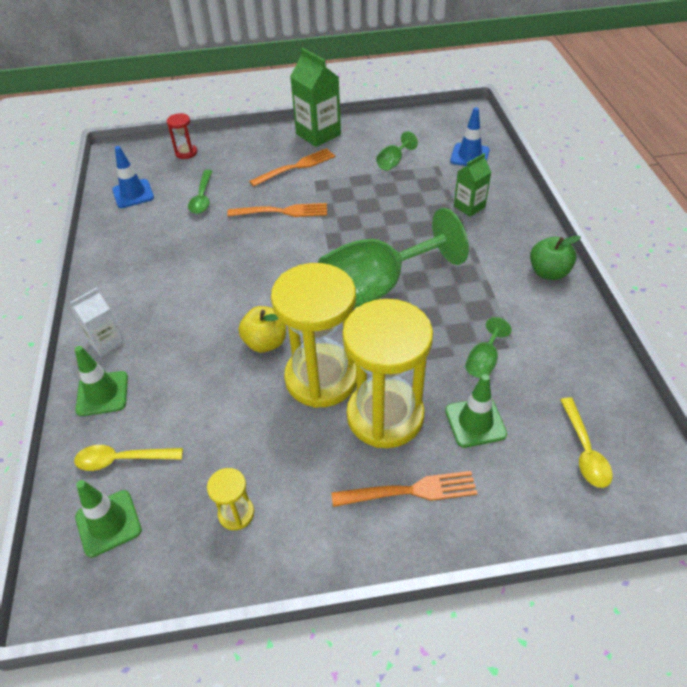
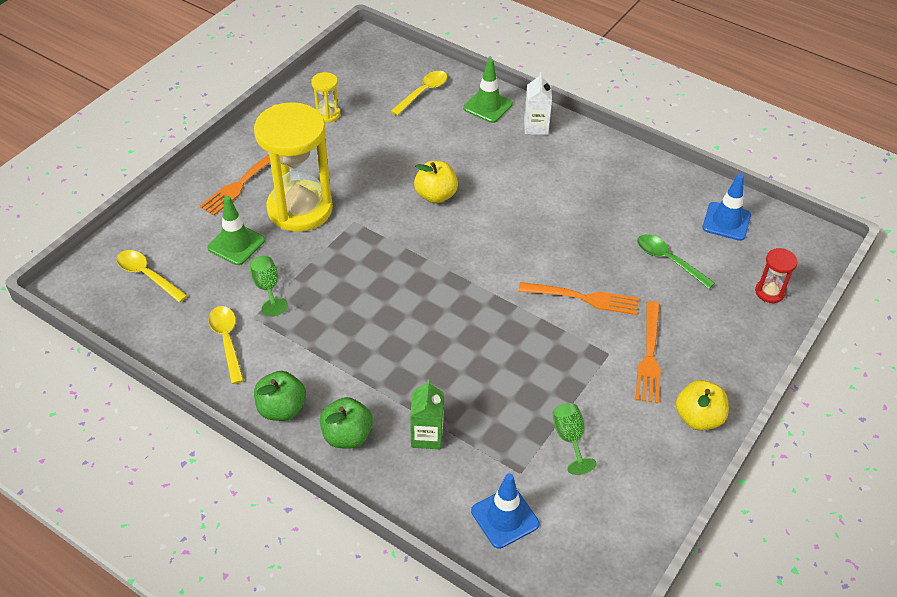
camera: 130 degrees right, 0 degrees up
(108, 523) = (387, 71): green traffic cone -> none
(282, 211) = (583, 298): orange fork -> orange fork turned 120 degrees counterclockwise
(318, 134) = (698, 418): green carton -> yellow apple
(321, 378) = (368, 201): yellow hourglass -> none
(377, 288) = (410, 288): green goblet -> none
(518, 234) = (347, 436): none -> green apple
(552, 341) = (227, 341): none -> yellow spoon

